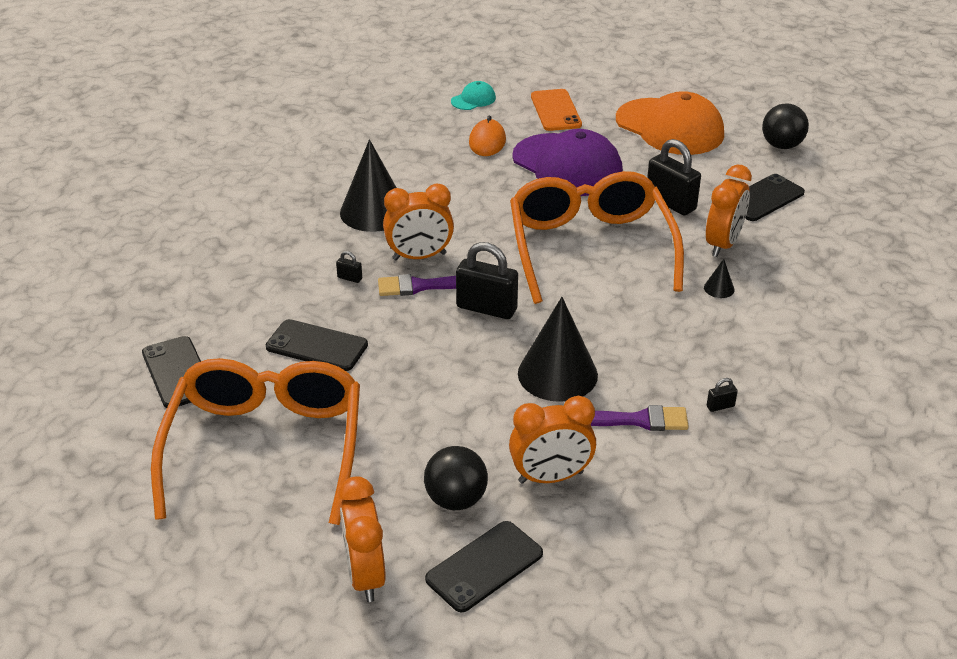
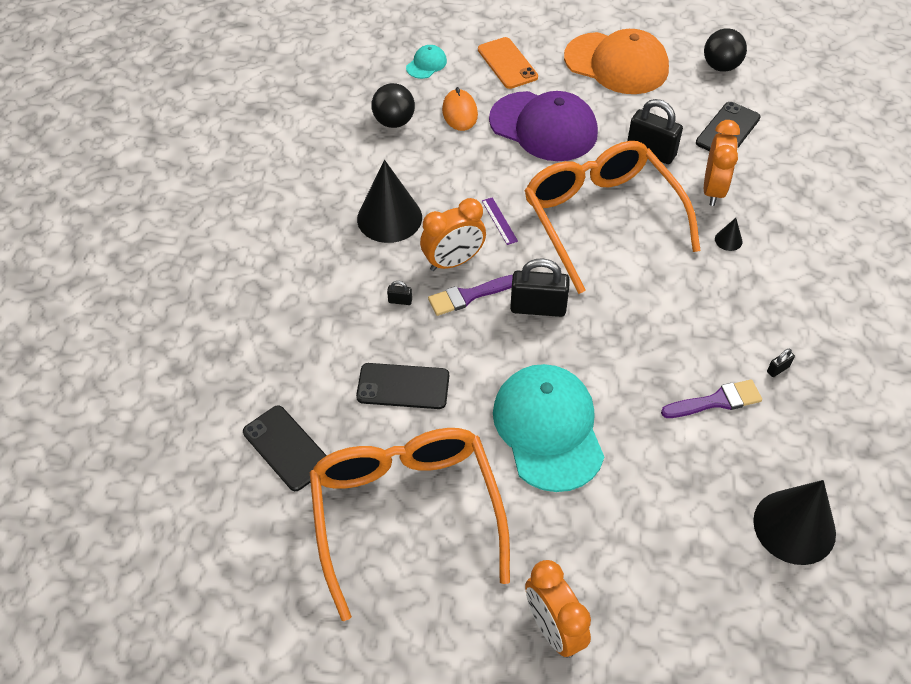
camera: 15 degrees left, 15 degrees up
(446, 408) = (548, 429): none -> turquoise cap
(456, 500) = (597, 526): black ball -> black ball (394, 122)
(483, 232) = (499, 221): none -> purple ruler
(484, 566) = (650, 591): black phone -> none
(551, 477) = (668, 481): orange clock -> none
(557, 374) = (629, 367): black cone -> black cone (794, 526)

